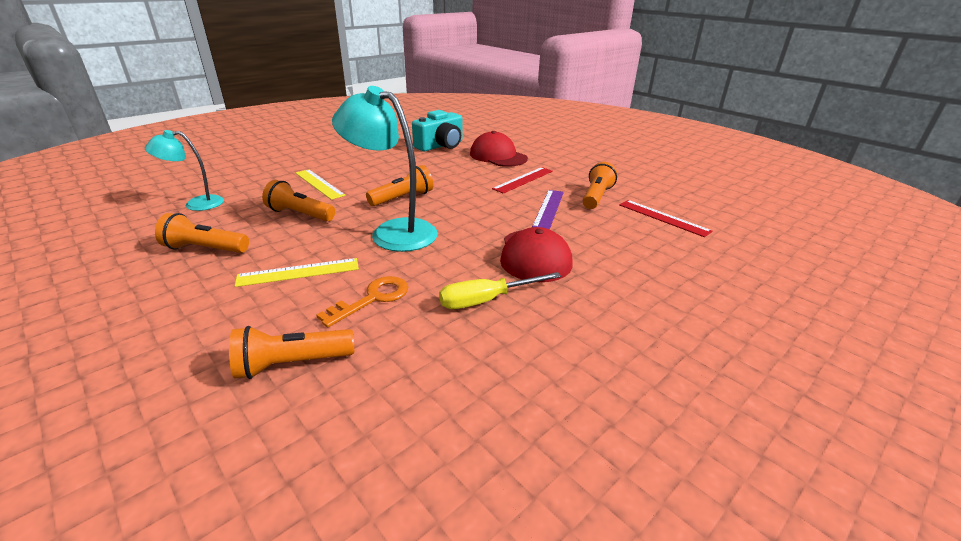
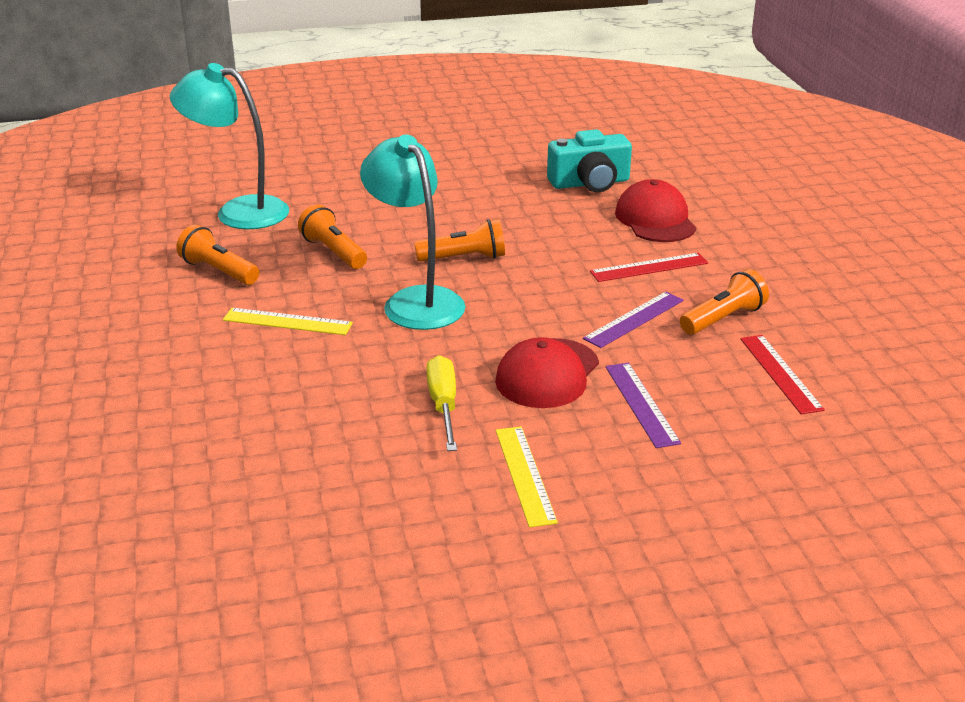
camera: 30 degrees right, 0 degrees up
(196, 204) = (238, 211): turquoise lamp -> turquoise lamp, size x1.70
(292, 364) = (227, 406): orange flashlight -> none
(319, 184) = (383, 213): yellow ruler -> yellow ruler (524, 475)
(372, 299) = (335, 370): orange key -> none
(486, 300) = (443, 405): yellow screwdriver -> yellow screwdriver turned 75 degrees clockwise
(614, 257) = (641, 404): none -> purple ruler

